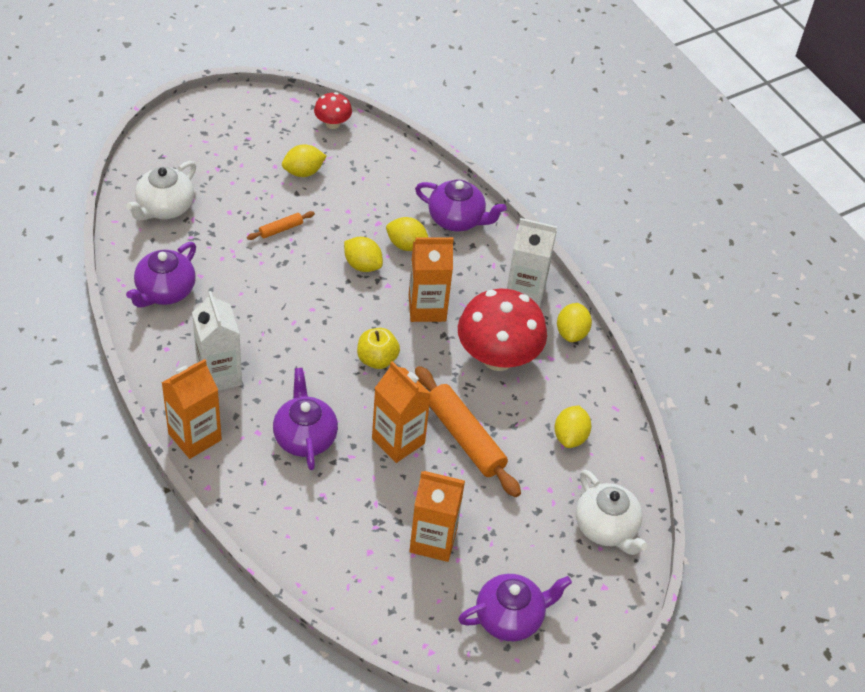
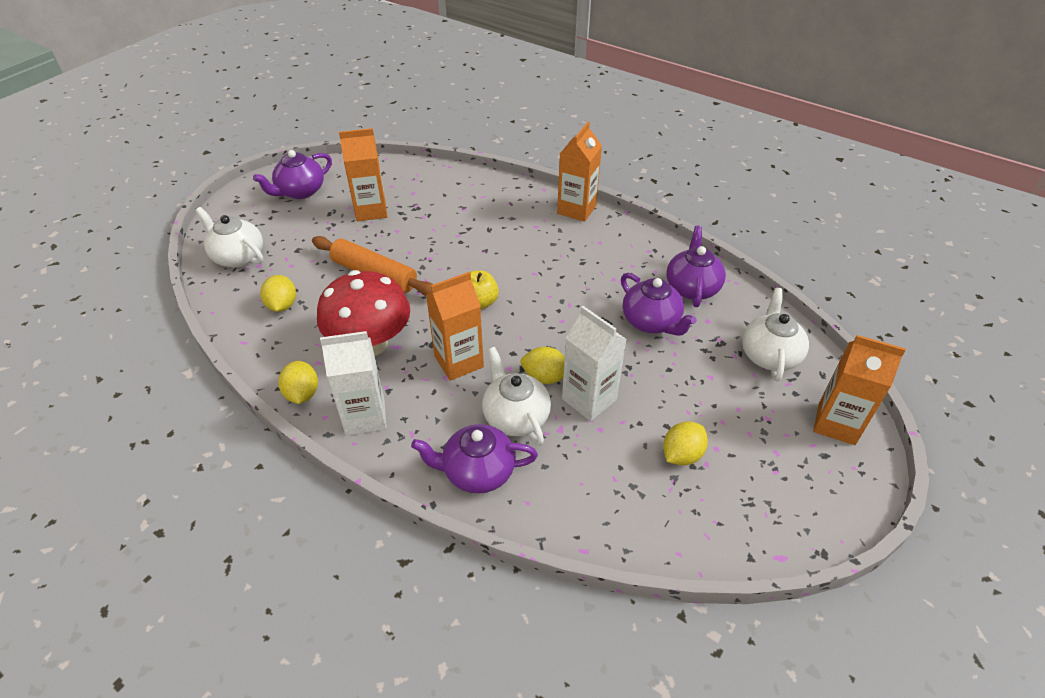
camera: 160 degrees right, 5 degrees down
(219, 375) = (594, 248): white carton -> white carton (589, 399)
(281, 229) = (648, 380): orange rolling pin -> none
(304, 437) = (500, 234): purple teapot -> purple teapot (651, 322)
(332, 123) = (705, 541): red mushroom -> none
(398, 441) = (427, 255): orange carton -> orange carton (836, 424)
(406, 245) = (515, 416): yellow lemon -> white teapot

